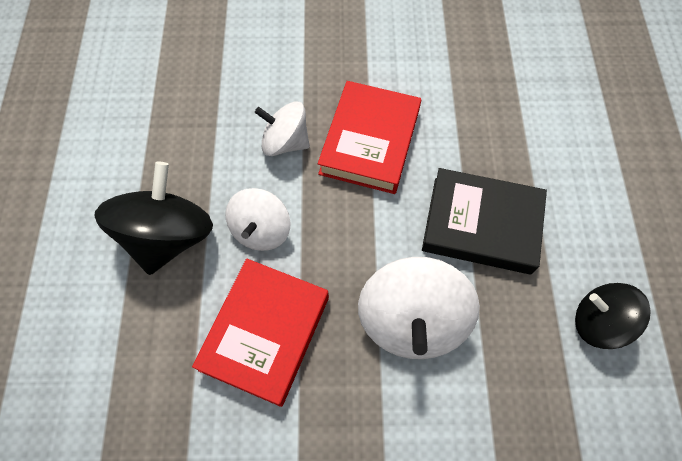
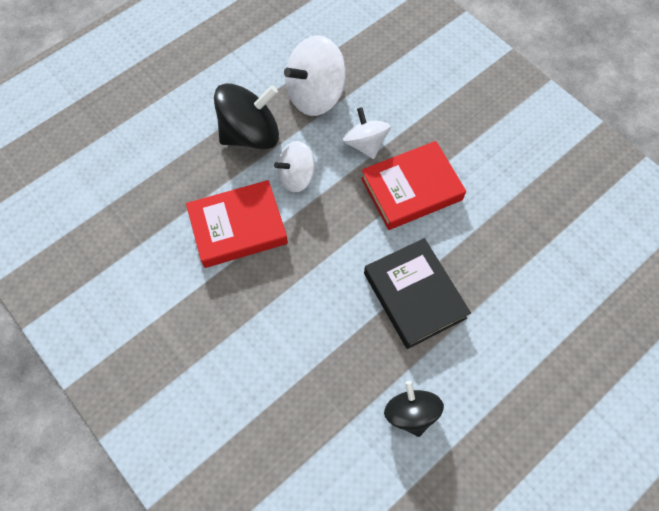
camera: 50 degrees right, 0 degrees up
(412, 320) = (313, 299): white spinning top -> white spinning top (315, 95)

